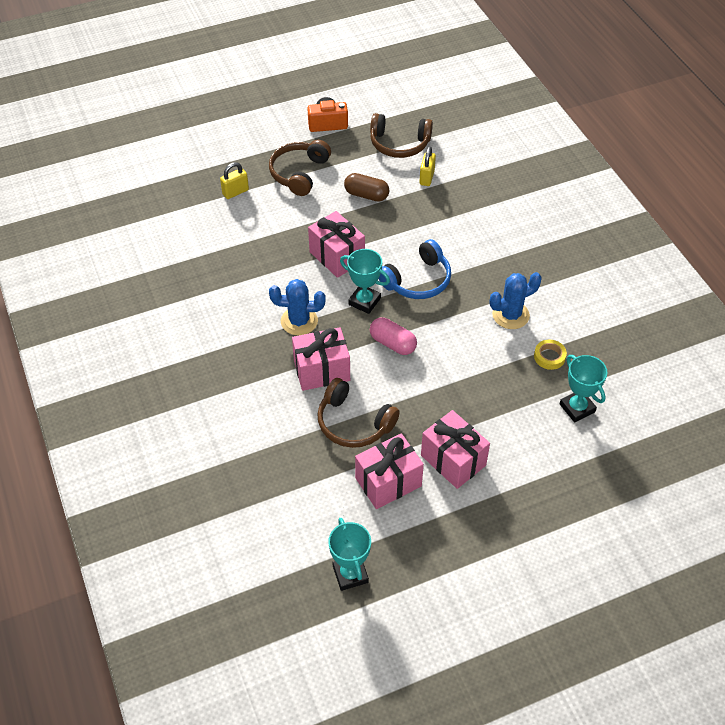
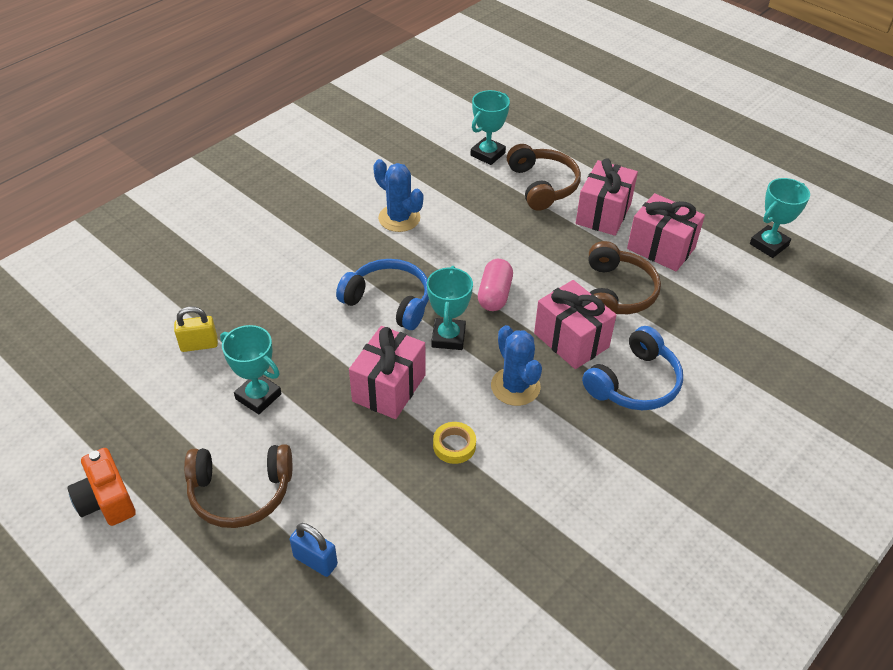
camera: 115 degrees left, 5 degrees down
(235, 192) = (315, 561): yellow padlock -> blue padlock
(261, 390) = (634, 383): none -> blue headphones
(366, 195) = (258, 396): brown capsule -> turquoise trophy
(399, 144) = (134, 395): brown headphones -> brown headphones (542, 185)
(549, 357) = (438, 182): yellow tape -> yellow tape (454, 445)

